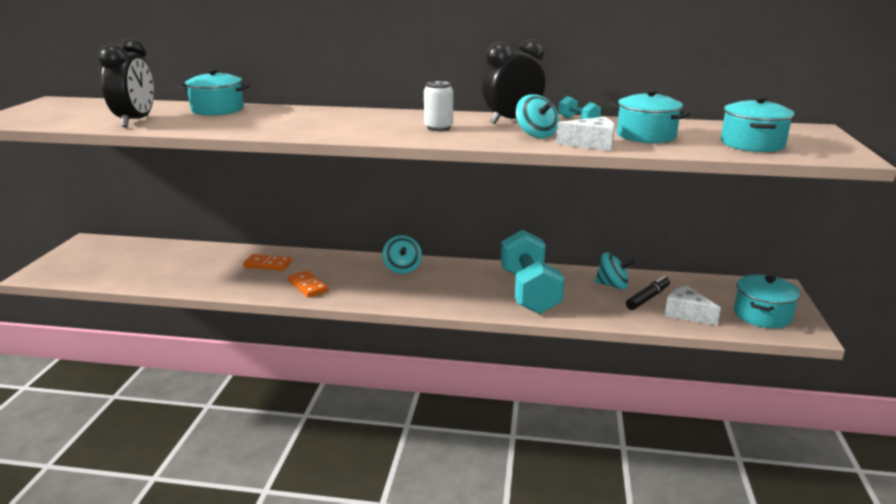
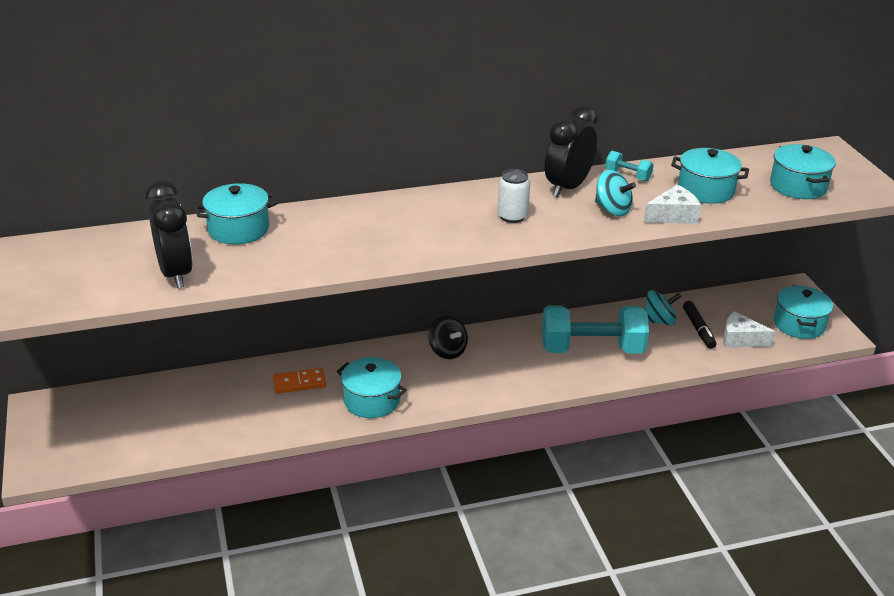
camera: 25 degrees left, 10 degrees up
(307, 286) = (371, 400): orange domino -> turquoise pot
(402, 268) = (447, 351): turquoise spinning top -> black spinning top
(529, 292) = (592, 349): turquoise dumbbell -> turquoise dumbbell turned 60 degrees counterclockwise
(647, 298) = (698, 329): black marker -> black marker turned 150 degrees clockwise

